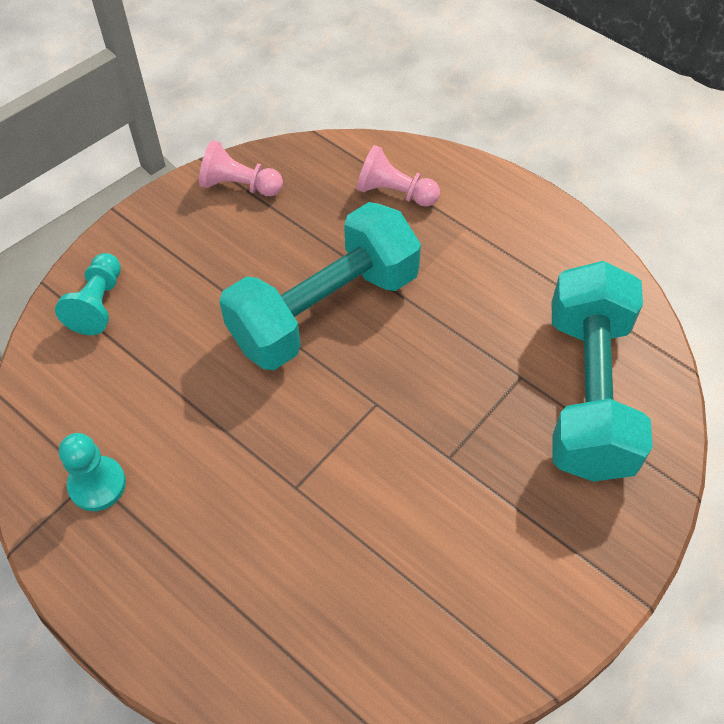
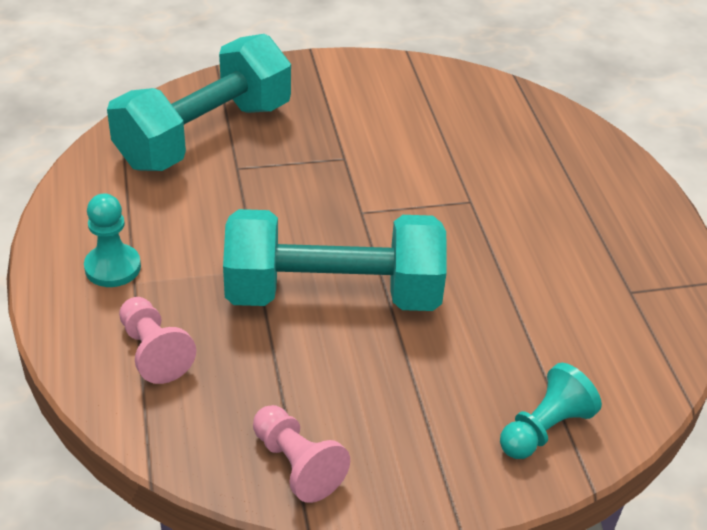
camera: 145 degrees left, 15 degrees down
(97, 484) = (627, 284): turquoise pawn -> turquoise pawn (113, 267)

